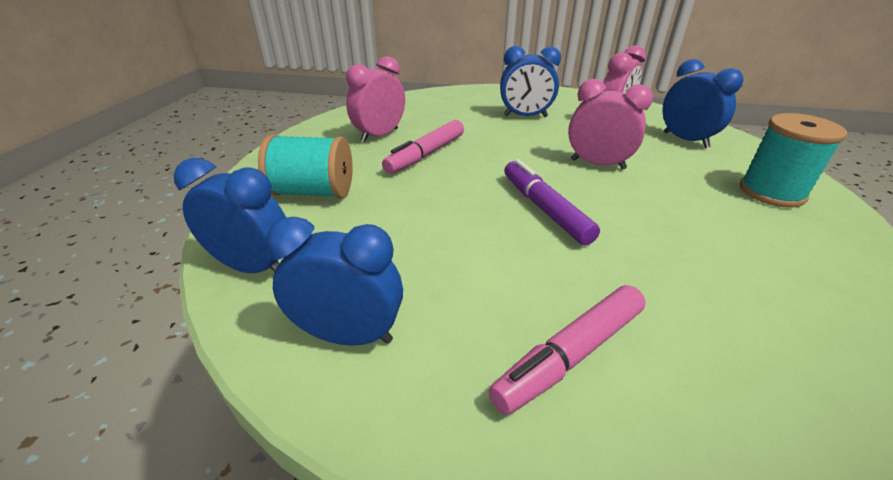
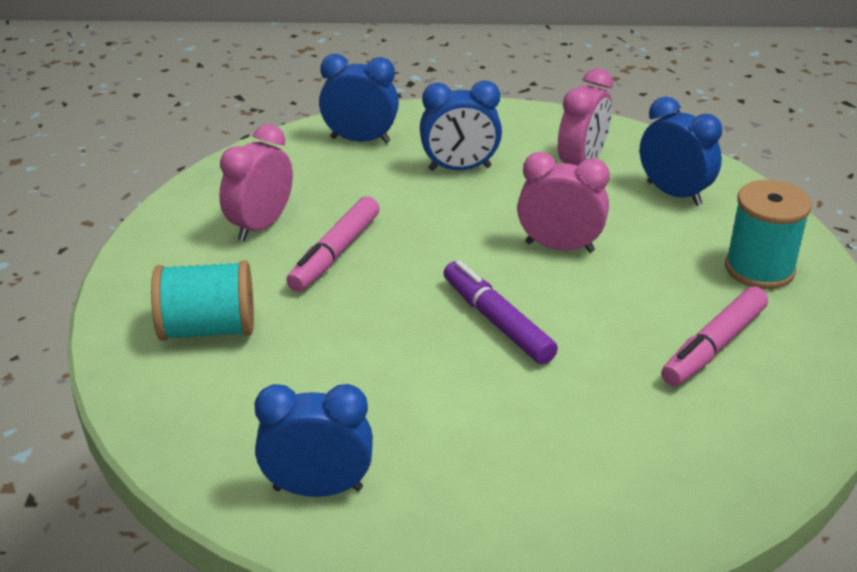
camera: 10 degrees left, 0 degrees up
(253, 267) = (184, 433): blue clock -> blue clock (360, 140)
(571, 355) = (531, 478): pink marker -> pink marker (714, 346)

